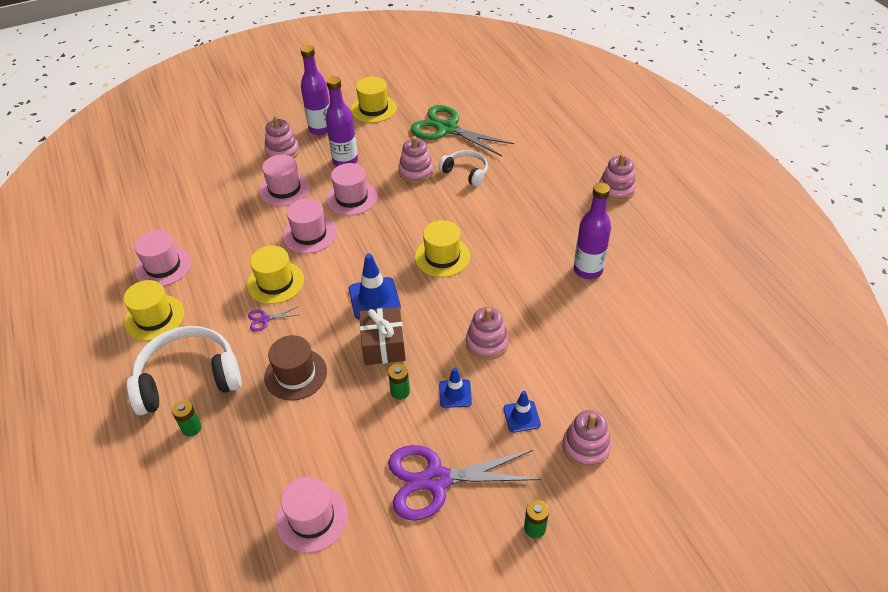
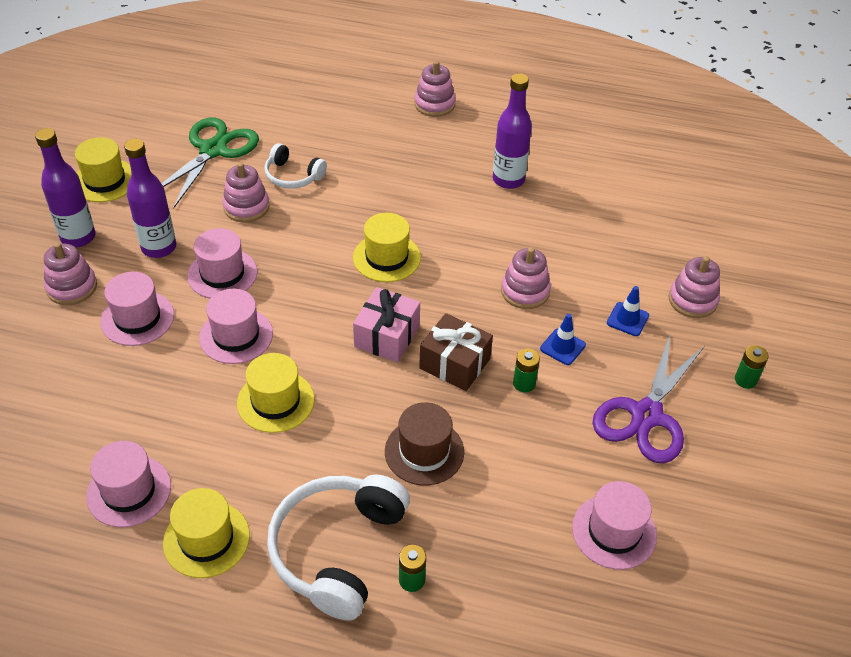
camera: 55 degrees left, 0 degrees up
(265, 319) = (320, 438): purple scissors -> none
(374, 298) = (387, 336): blue traffic cone -> pink gift
(447, 129) = (213, 150): green scissors -> green scissors turned 135 degrees clockwise
(465, 172) = (293, 176): white headphones -> white headphones turned 135 degrees counterclockwise

